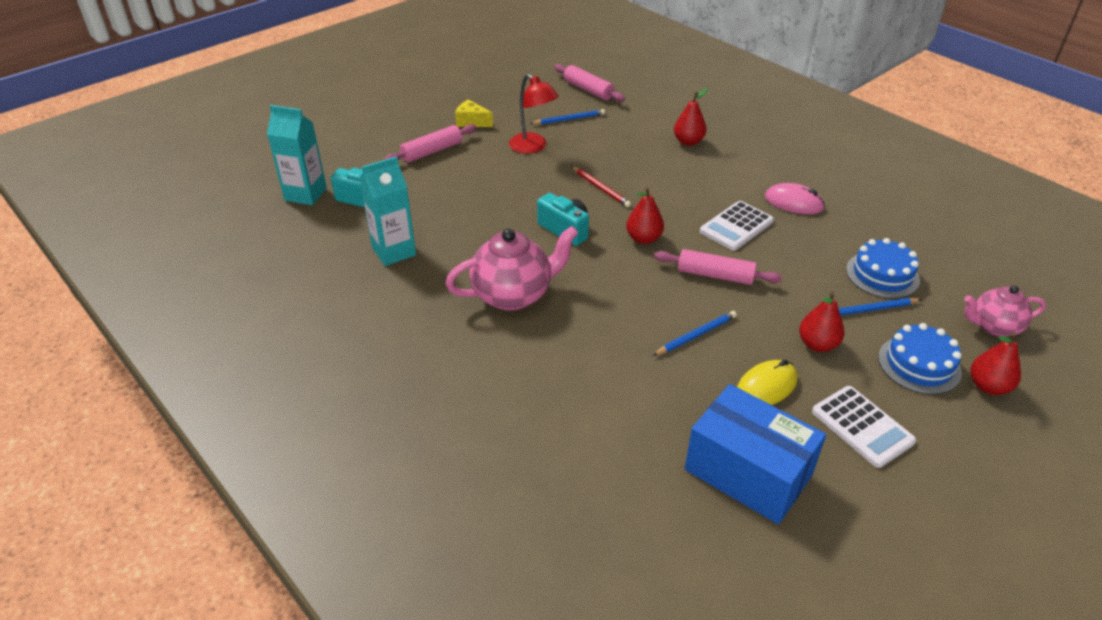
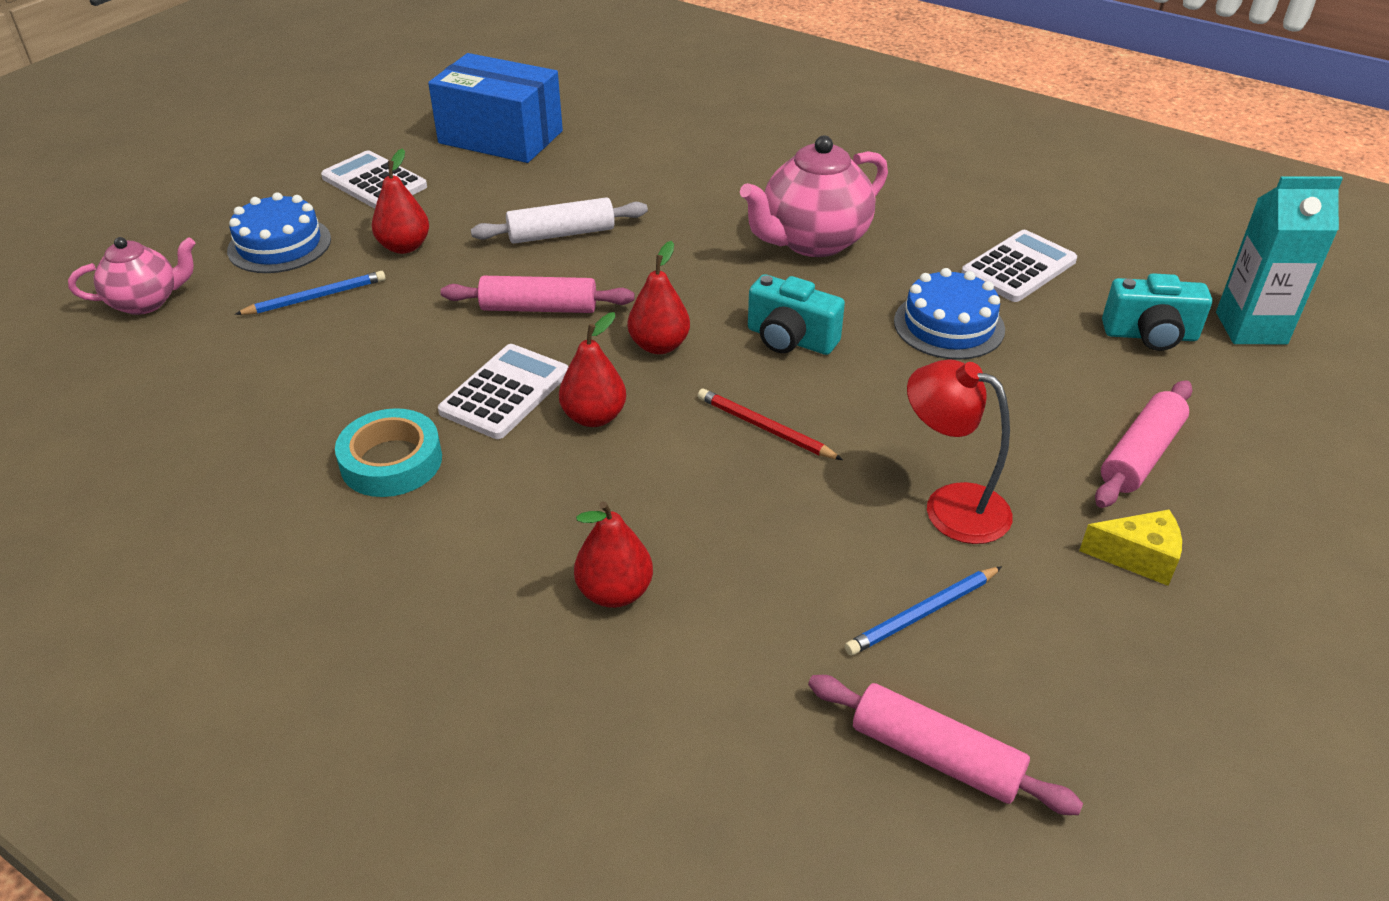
camera: 165 degrees right, 0 degrees up
(394, 251) = (1018, 267): turquoise carton -> white calculator
(696, 335) = (561, 234): blue pencil -> white rolling pin
(766, 387) = (476, 199): yellow mouse -> none
(793, 202) = (391, 461): pink mouse -> turquoise tape
(882, 275) = (276, 349): blue cake -> blue cake (949, 325)
(988, 386) = (204, 235): red pear -> red pear (594, 417)

